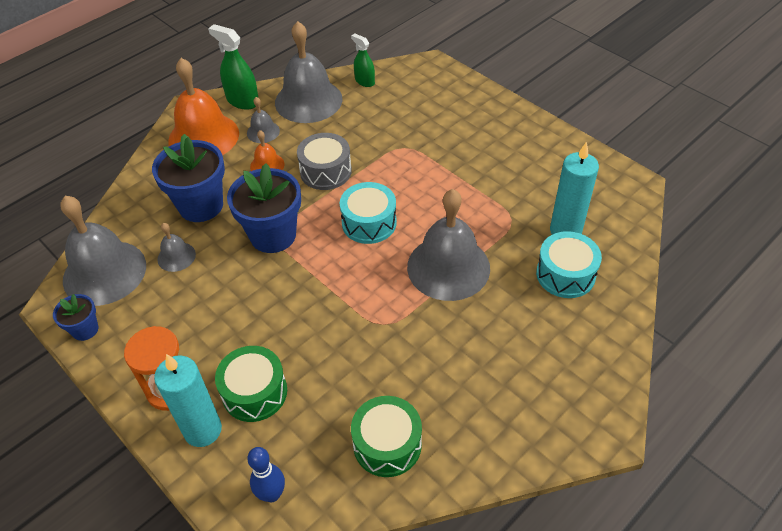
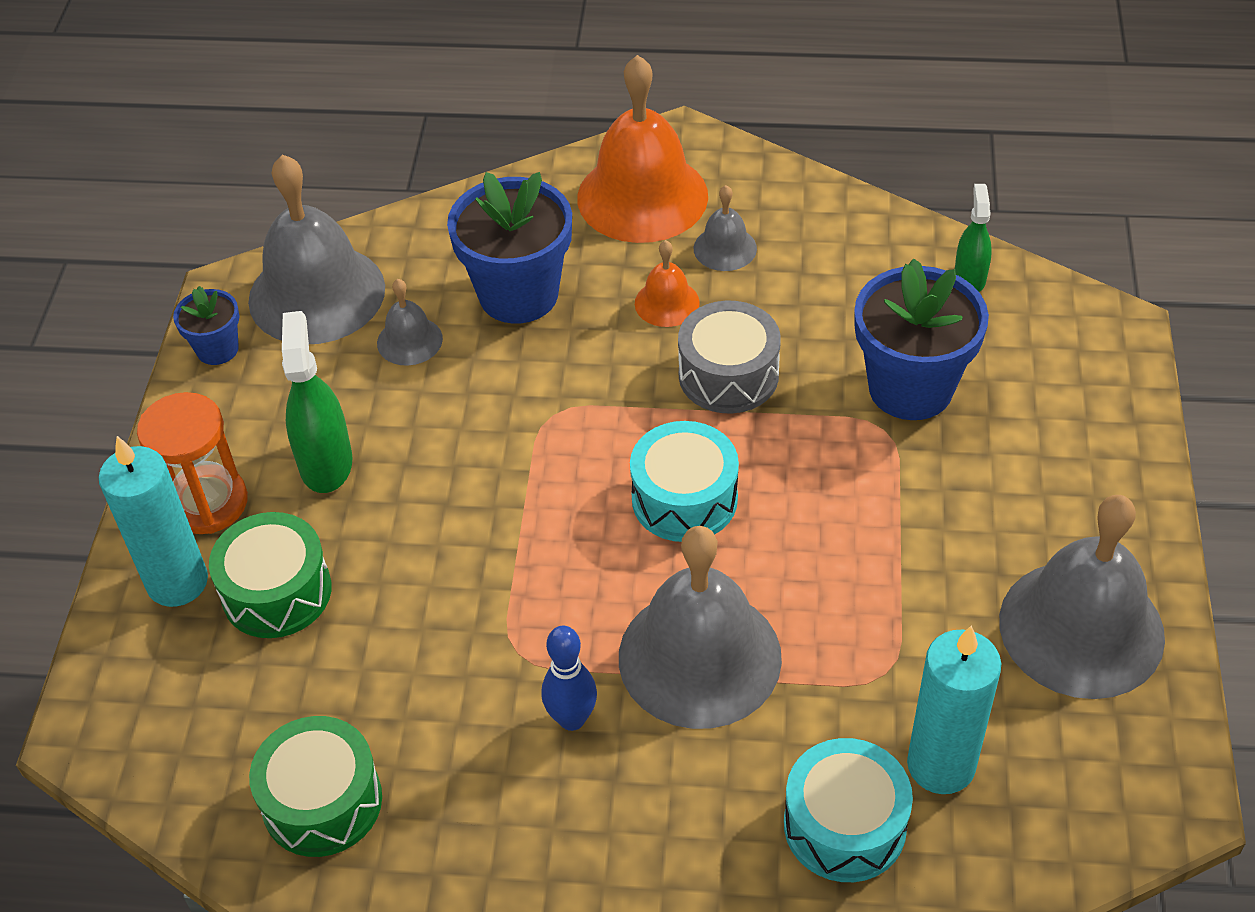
camera: 50 degrees right, 0 degrees up
(242, 101) = (758, 179): green spray bottle -> green spray bottle (326, 463)
(272, 494) = (146, 726): blue bowling pin -> blue bowling pin (572, 719)
(273, 235) = (547, 410): blue flower pot -> blue flower pot (910, 388)
(308, 100) = (847, 247): grey bell -> grey bell (1081, 628)

